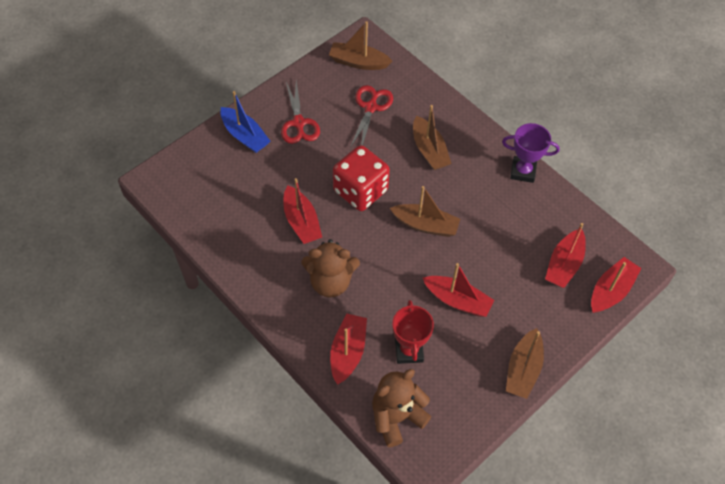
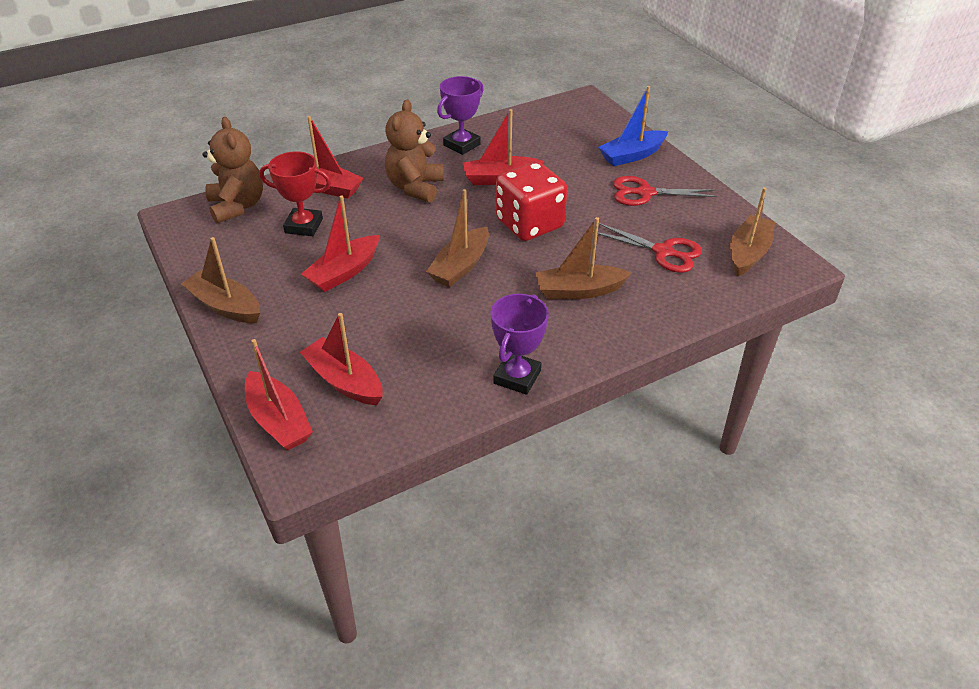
camera: 105 degrees right, 15 degrees down
(253, 262) = (462, 145): none -> purple trophy

